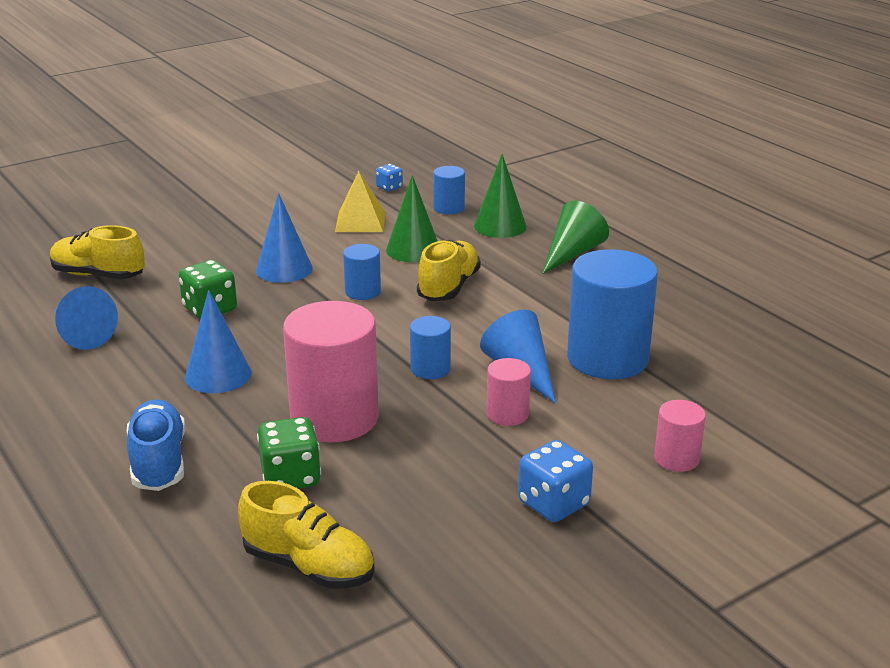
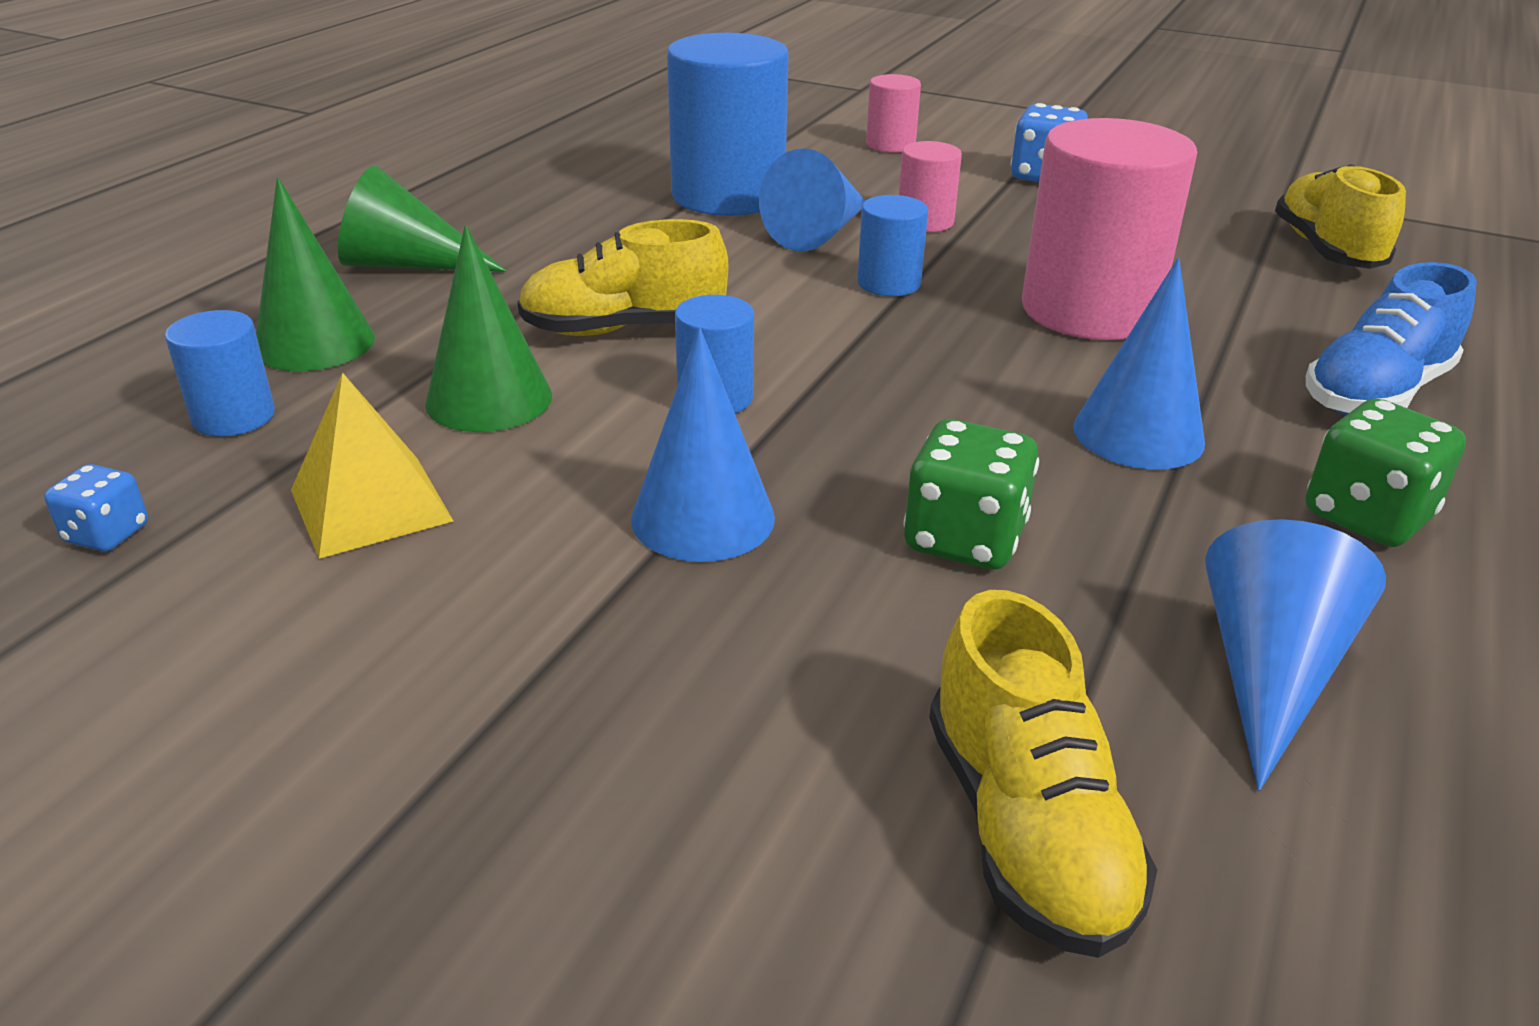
camera: 120 degrees left, 5 degrees up
(291, 477) = (1235, 300): green dice -> green dice (1366, 516)

